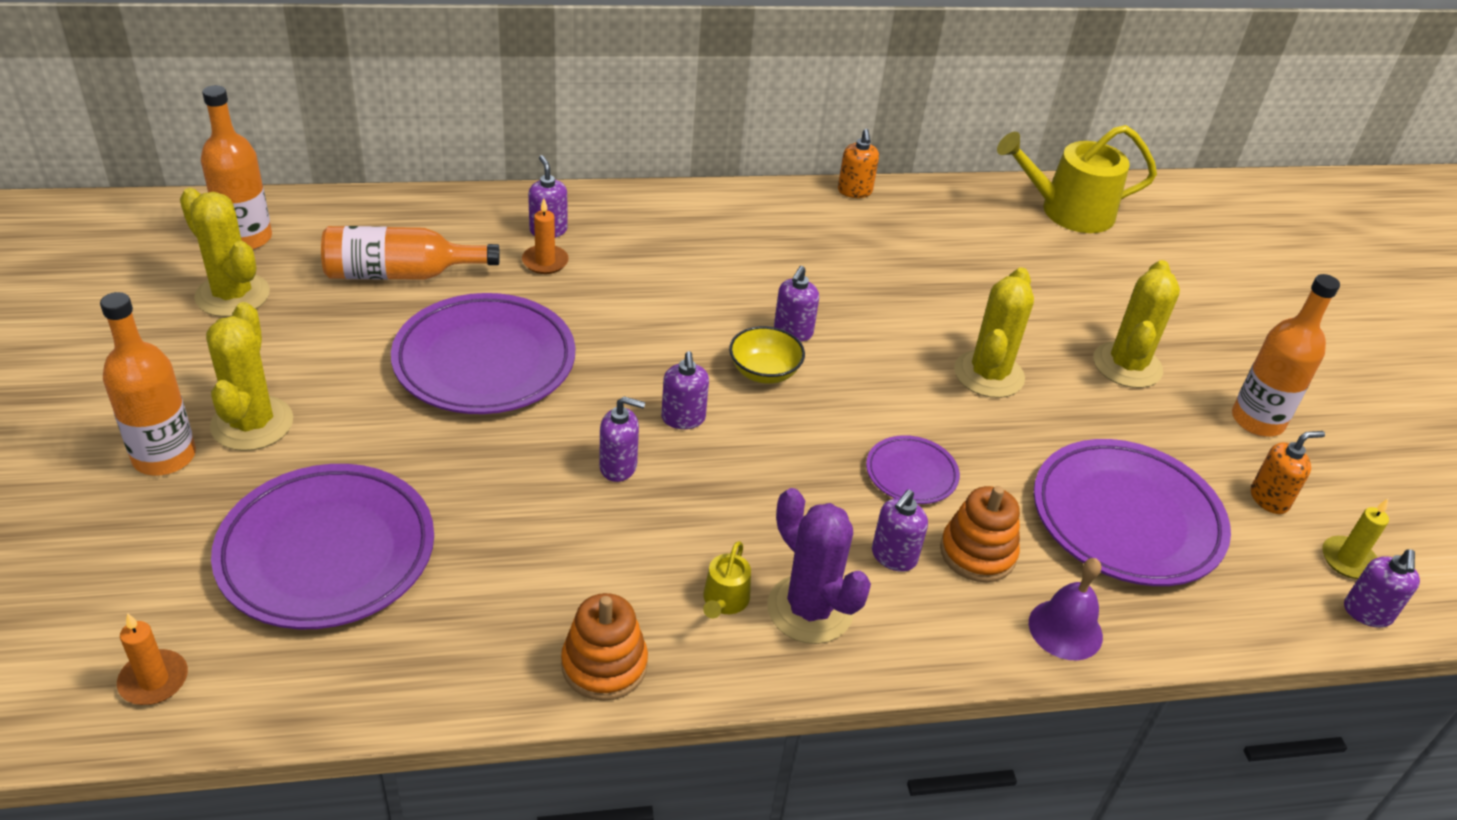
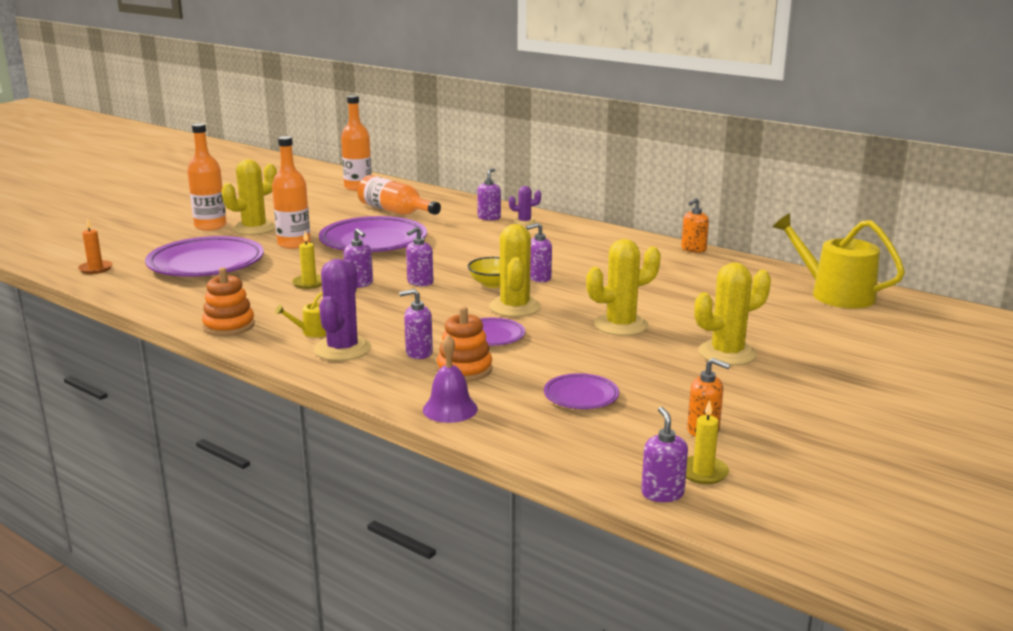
camera: 50 degrees right, 20 degrees down
(232, 295) = (320, 199): yellow cactus -> yellow cactus (515, 307)
(545, 262) = (466, 225): orange candle -> none
(553, 505) = (309, 283): none -> yellow candle
(605, 220) = (524, 222): none -> purple cactus
(1126, 519) = (581, 396): purple plate -> purple plate, size x0.49
(1257, 420) = (776, 404): orange bottle -> orange bottle (294, 244)
(1367, 613) = (662, 493): purple soap dispenser -> purple soap dispenser turned 105 degrees clockwise

